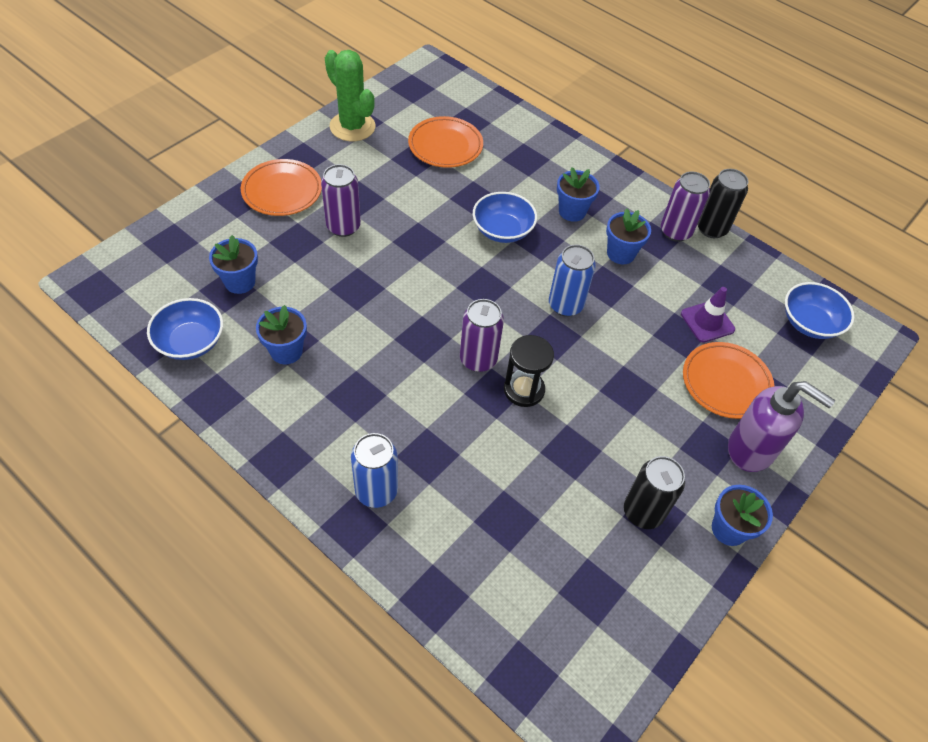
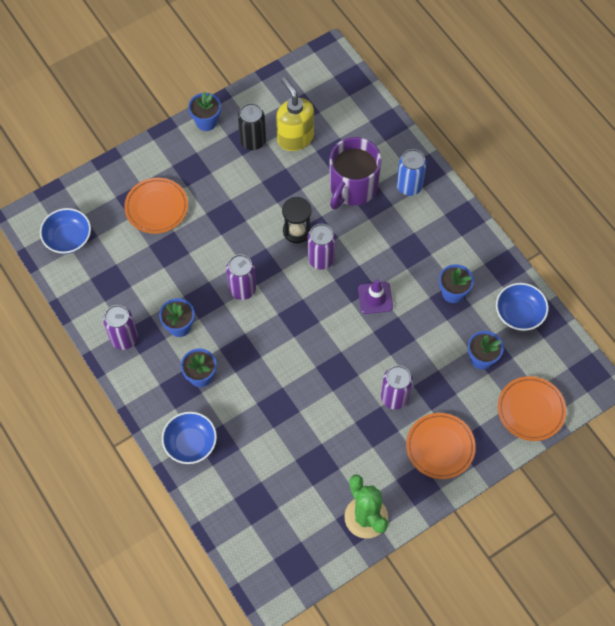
camera: 160 degrees left, 10 degrees up
(445, 146) = (285, 475): orange plate -> orange plate (531, 410)
(464, 471) = (352, 187): none -> purple mug
(502, 230) = (266, 368): blue bowl -> blue bowl (190, 443)
(565, 305) = (242, 289): blue can -> purple can
(580, 534) = (295, 138): none -> yellow soap dispenser
(707, 322) = (143, 254): purple traffic cone -> purple traffic cone (375, 298)
(711, 228) = (92, 336): black can -> none
(751, 449) = (165, 162): purple soap dispenser -> none

